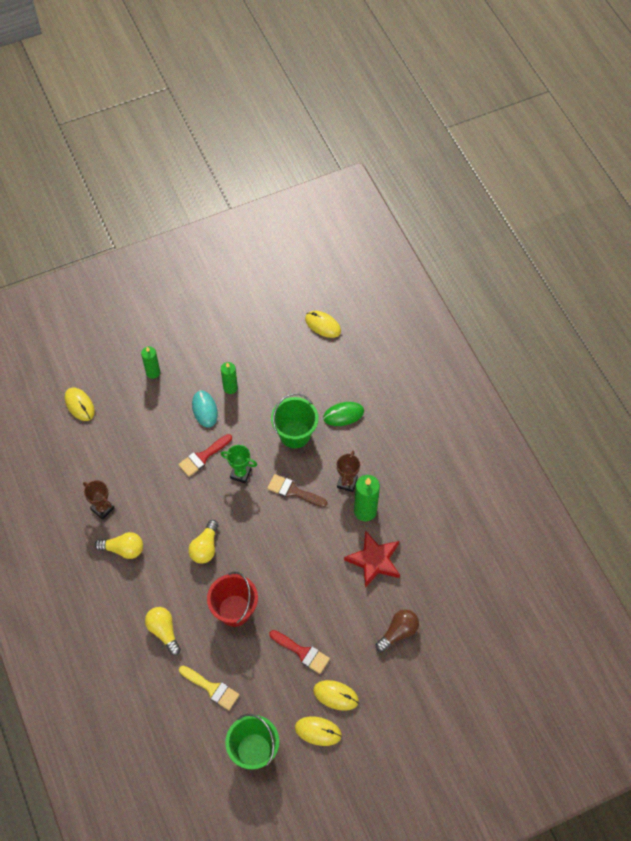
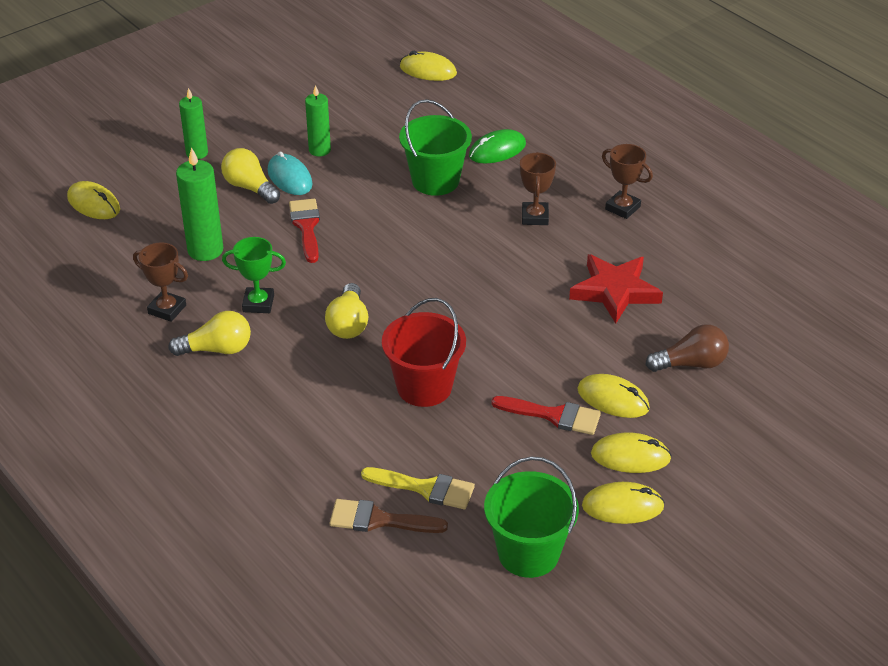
camera: 15 degrees left, 20 degrees down
(164, 631) = (318, 434): yellow light bulb -> yellow light bulb (250, 187)
(203, 457) = (306, 227): red brush -> red brush turned 135 degrees clockwise
(240, 474) = (371, 234): green trophy -> green trophy (258, 303)
(293, 491) = (459, 239): brown brush -> brown brush (379, 520)
(341, 649) = (613, 399): none -> yellow mouse
(365, 511) = (576, 241): green candle -> green candle (205, 250)
(398, 632) = (690, 364): brown light bulb -> brown light bulb turned 45 degrees clockwise
(405, 488) = (622, 208): none -> brown trophy

